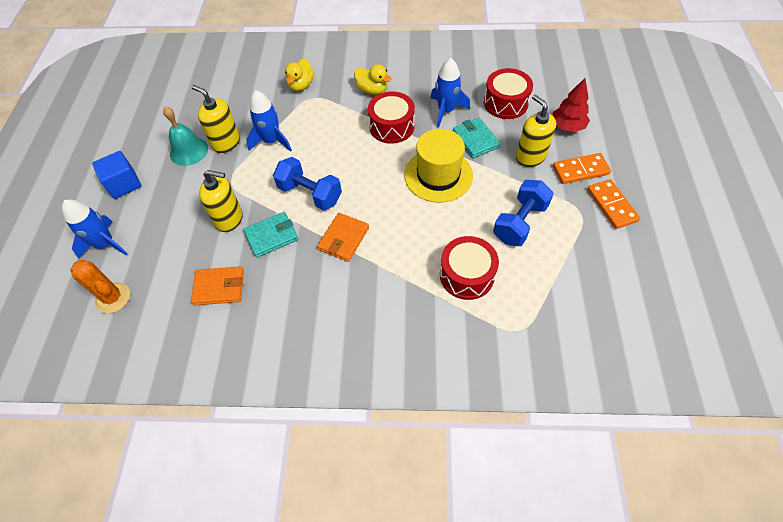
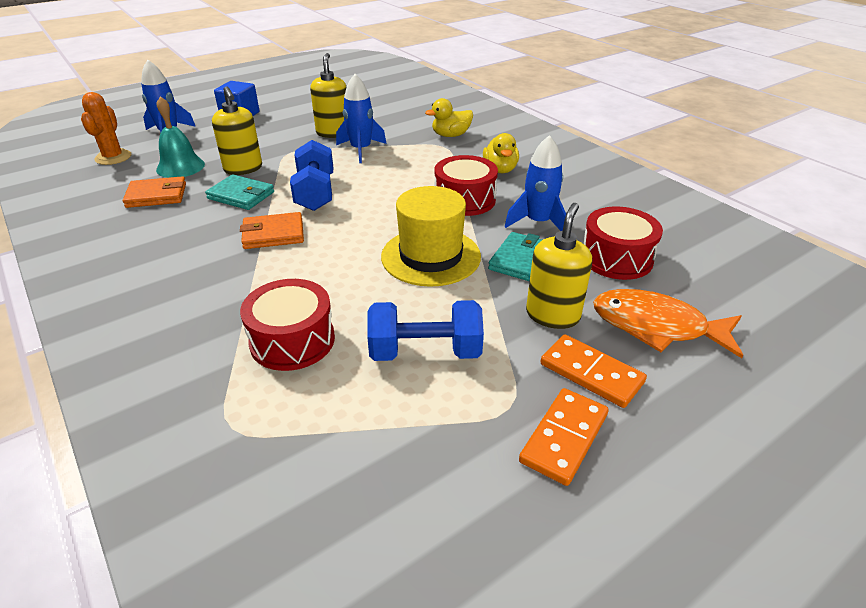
camera: 50 degrees right, 20 degrees down
(189, 151) = (305, 123): turquoise bell -> turquoise bell (180, 167)
(219, 287) = (156, 195): orange wallet -> orange wallet turned 60 degrees counterclockwise
(567, 126) = (656, 326): red tree -> orange fish

